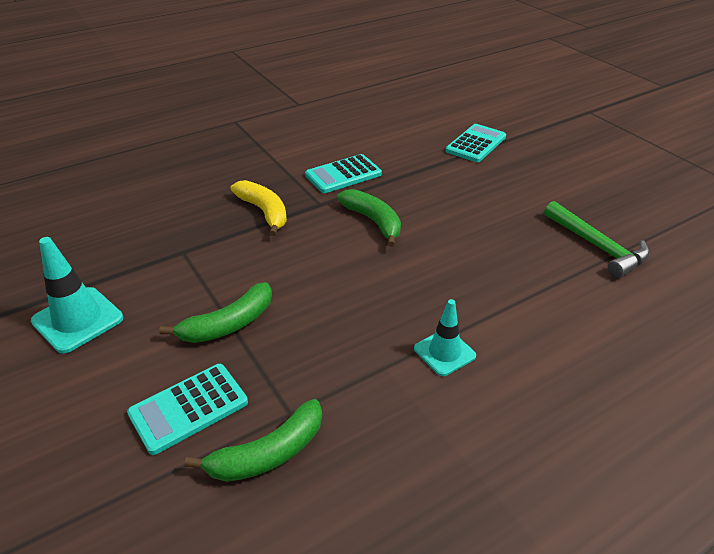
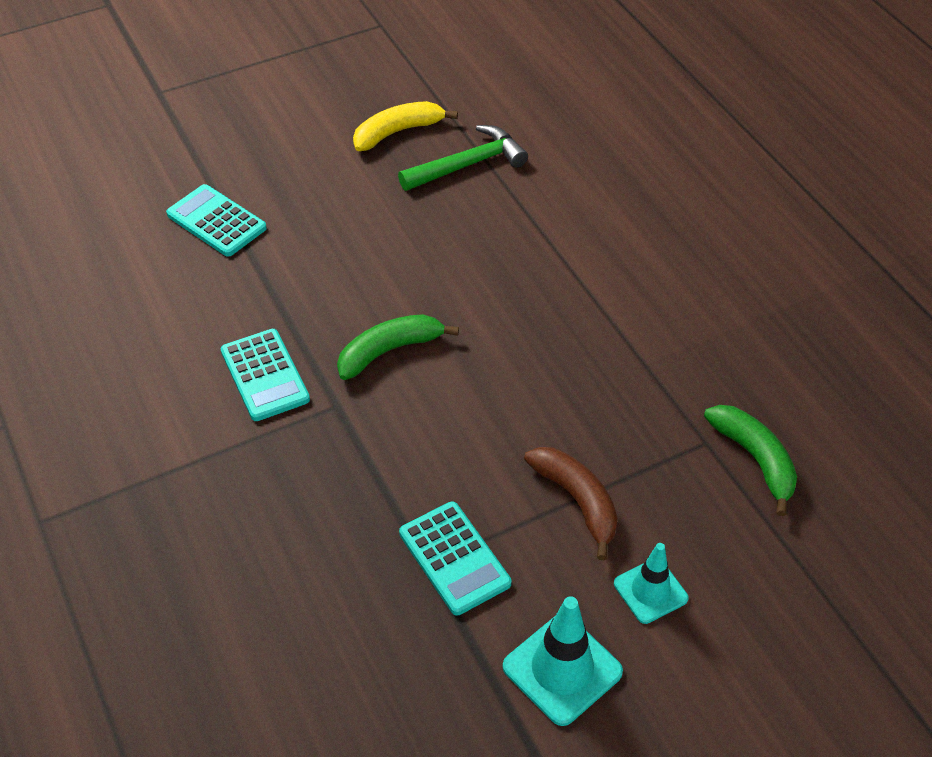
camera: 85 degrees left, 10 degrees up
(189, 408) = (703, 529): turquoise calculator -> turquoise calculator (454, 558)
(228, 324) = (577, 501): green banana -> brown banana
(264, 212) = (345, 471): yellow banana -> yellow banana (397, 132)
(444, 352) = (625, 314): turquoise traffic cone -> turquoise traffic cone (650, 591)

